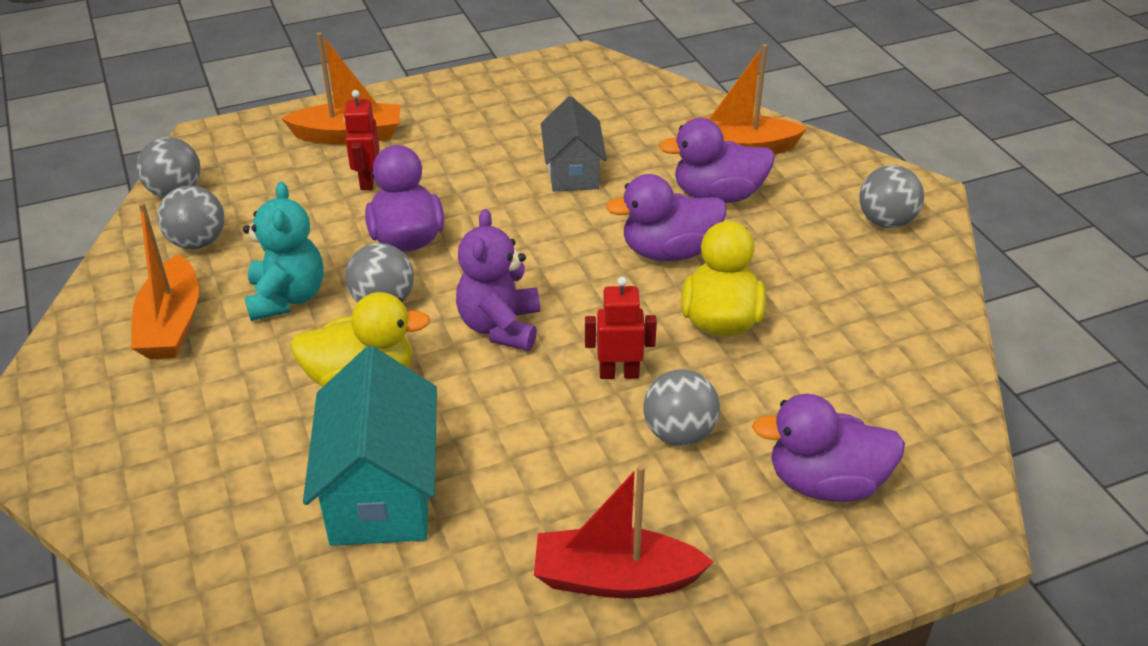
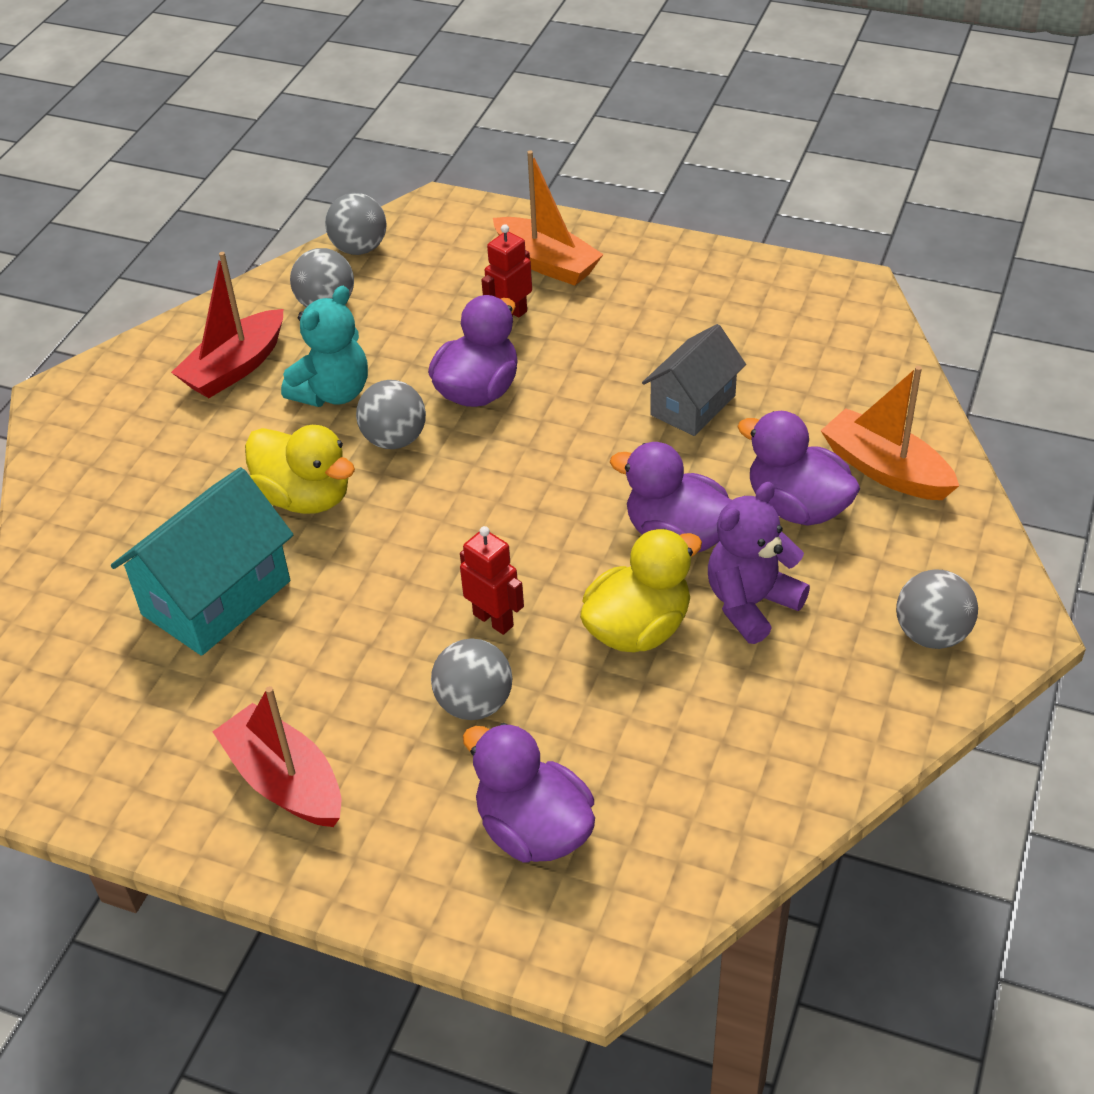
camera: 45 degrees right, 5 degrees up
(171, 324) = (235, 367): orange boat -> red boat
(500, 327) = (454, 517): purple teddy bear -> purple teddy bear (751, 604)

